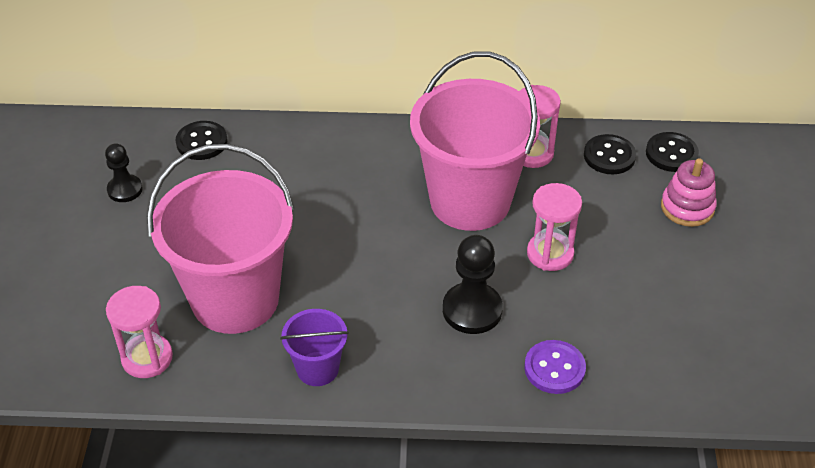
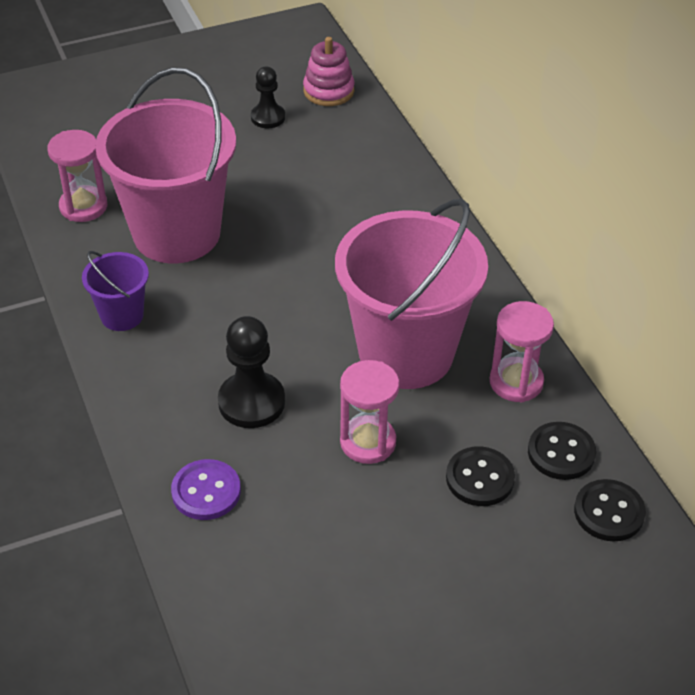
camera: 65 degrees right, 0 degrees up
(202, 142) = (359, 139): black button -> black button (480, 478)
(687, 207) = (523, 551): pink stacking toy -> pink stacking toy (328, 91)

